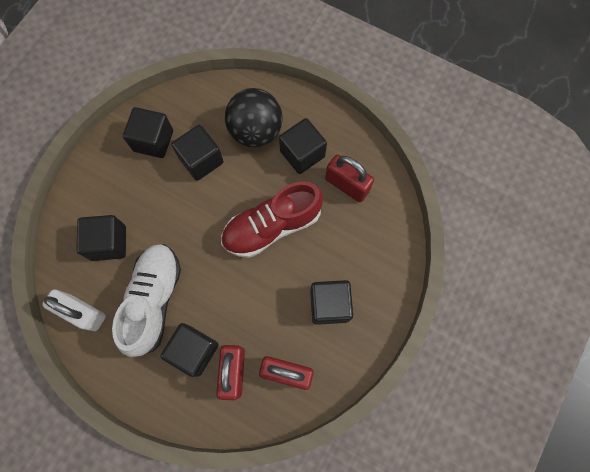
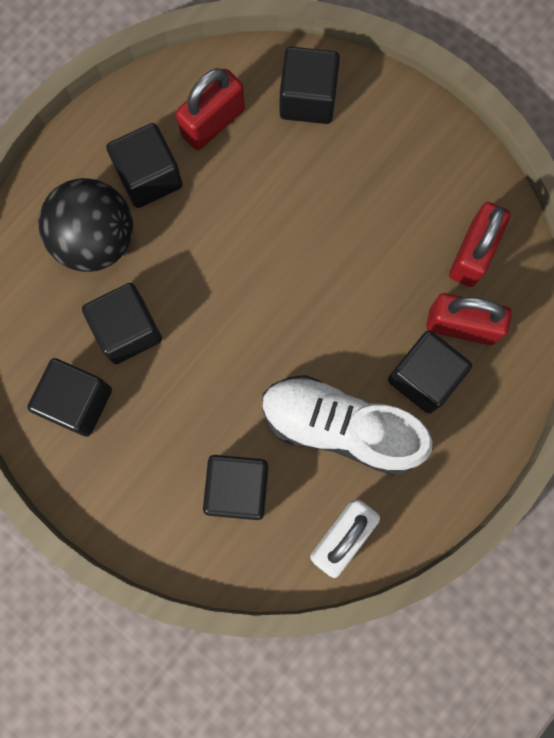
camera: 80 degrees left, 5 degrees up
(272, 226) = (257, 240): red shoe -> none
(329, 305) = (388, 180): black cube -> black cube (308, 99)

